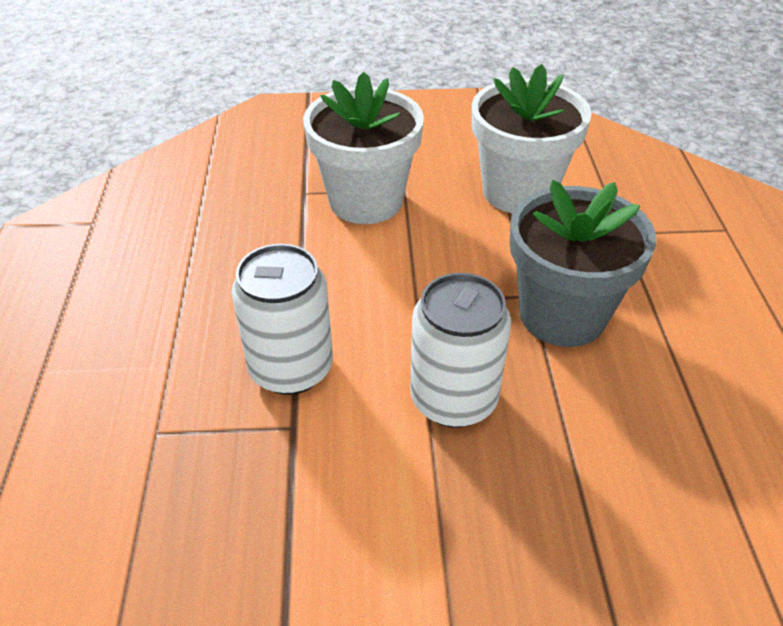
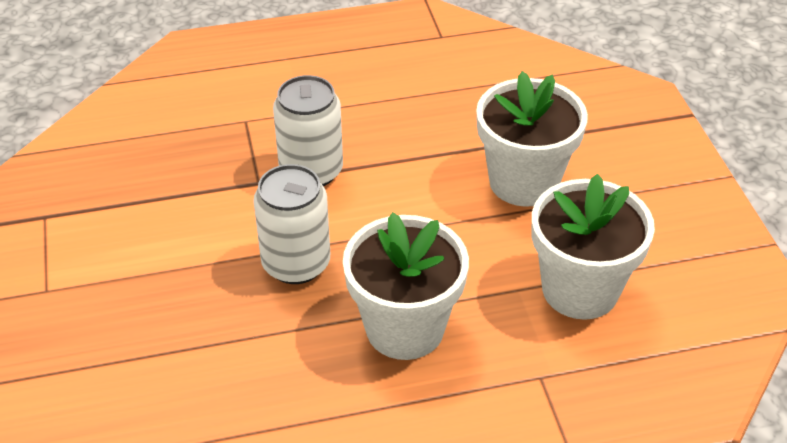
camera: 80 degrees right, 0 degrees up
(562, 315) = (405, 328): grey flower pot -> white flower pot

